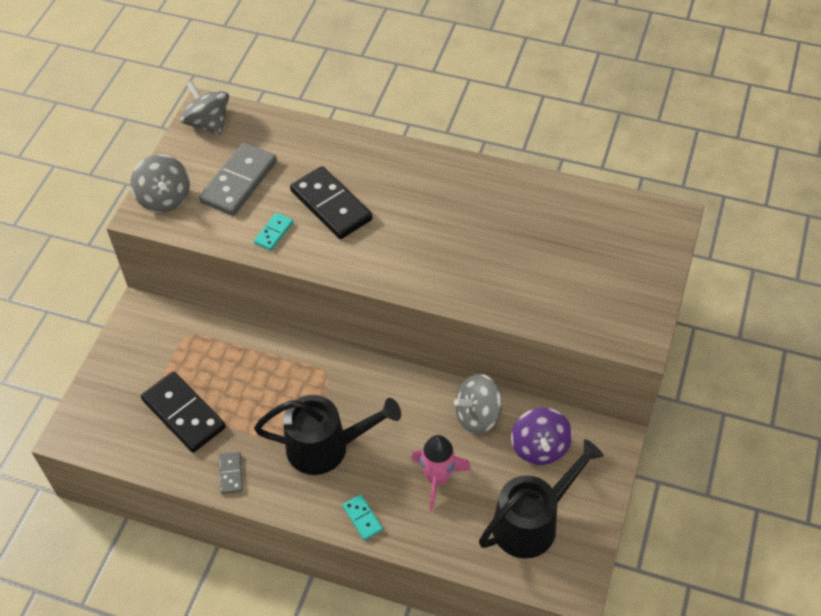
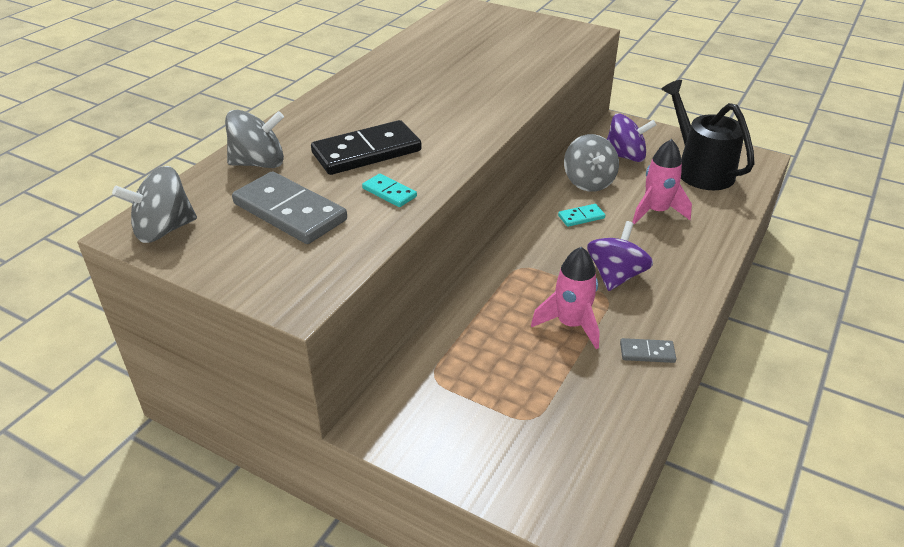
camera: 80 degrees left, 15 degrees down
(164, 198) = (280, 277): grey spinning top -> grey spinning top (259, 163)
(183, 414) = (557, 389): black domino -> none
(257, 417) = (570, 324): none -> pink rocket
(327, 447) = (615, 276): black watering can -> purple spinning top
(362, 518) = (701, 261): turquoise domino -> turquoise domino (581, 217)

